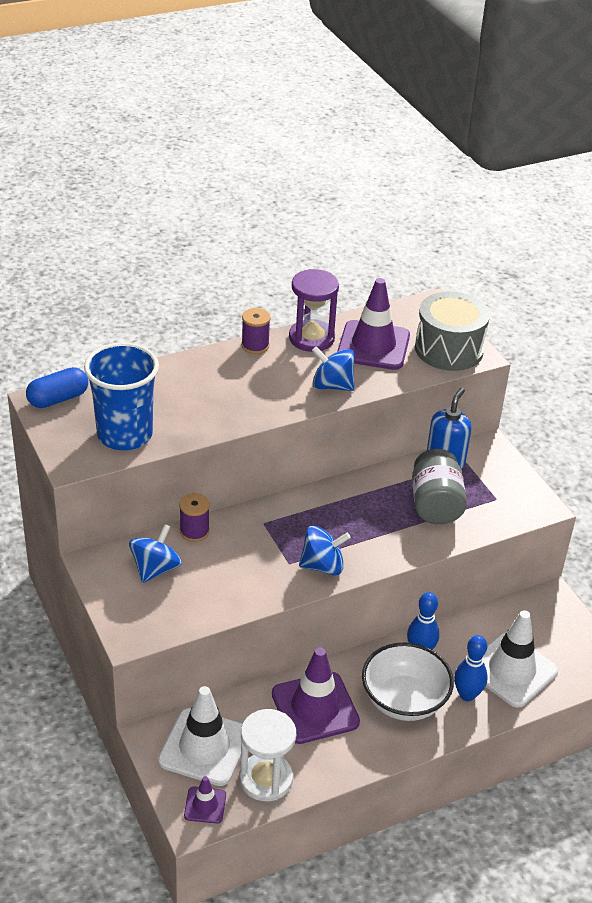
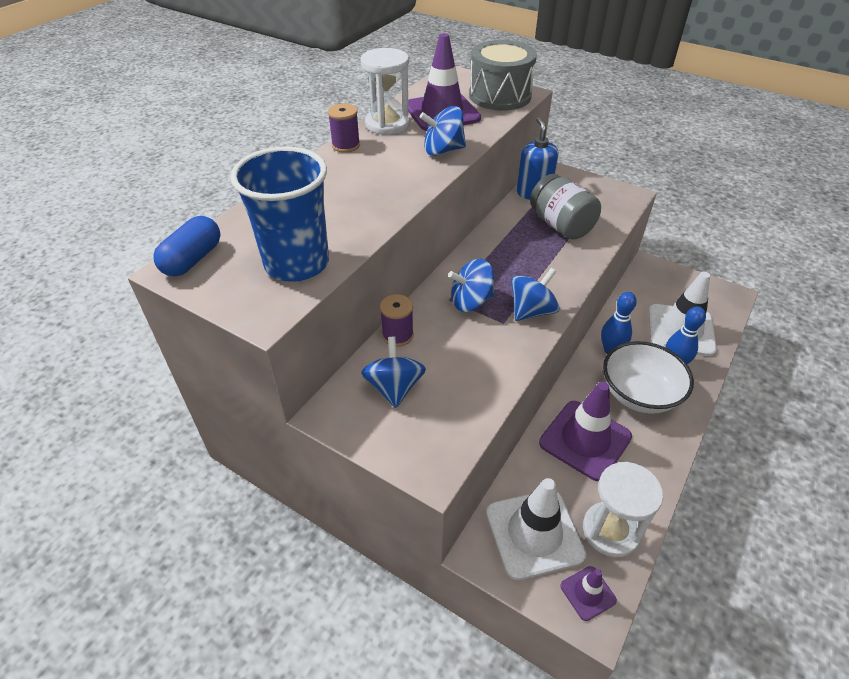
camera: 30 degrees left, 5 degrees up
(279, 533) = (471, 302): none -> blue spinning top
(311, 338) = (387, 124): purple hourglass -> white hourglass

